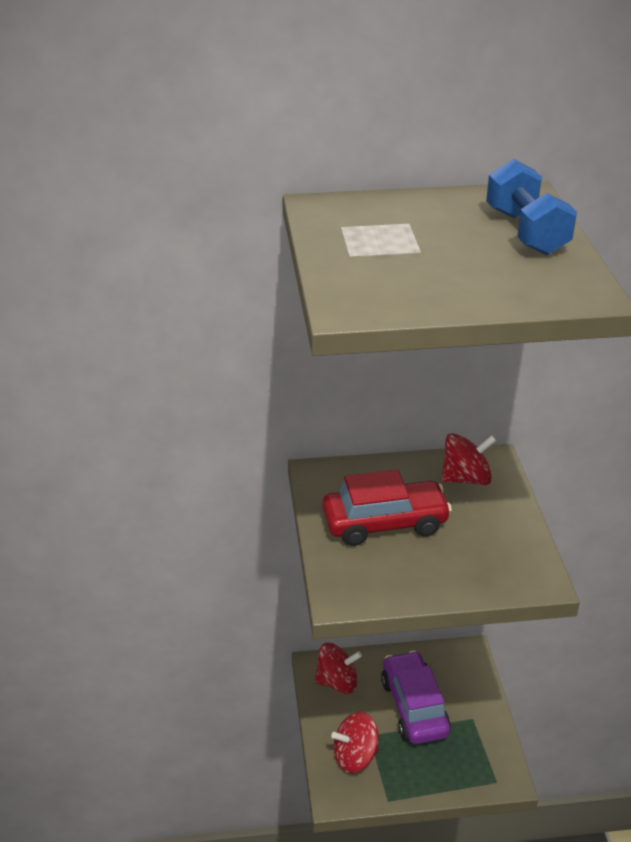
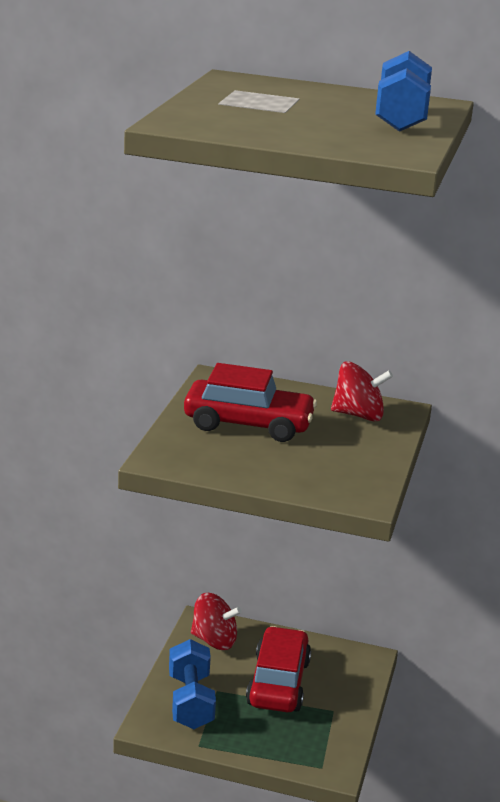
camera: 20 degrees right, 10 degrees down
(355, 756) = (190, 701): red spinning top -> blue dumbbell
(414, 707) = (278, 683): purple car -> red car

